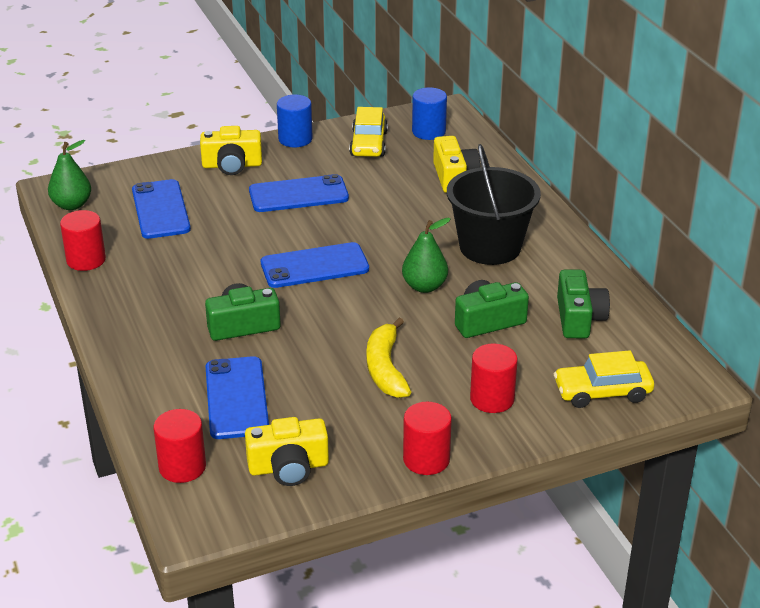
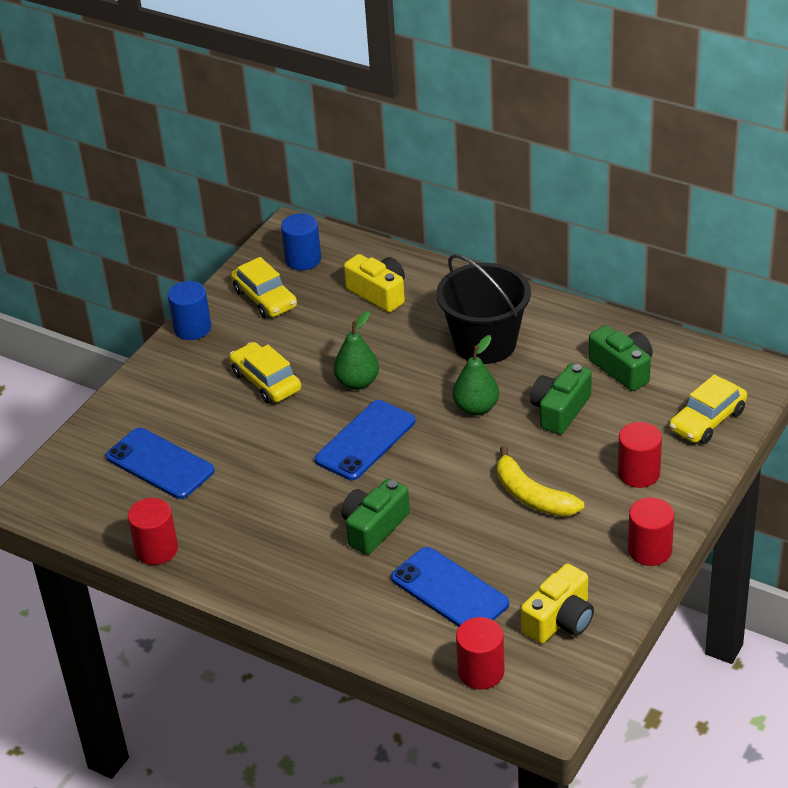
camera: 35 degrees left, 5 degrees up
(72, 205) = (68, 506): green pear -> green pear (357, 382)
(232, 165) = (168, 385): yellow camera -> none
(298, 195) = (266, 381): blue phone -> yellow car

